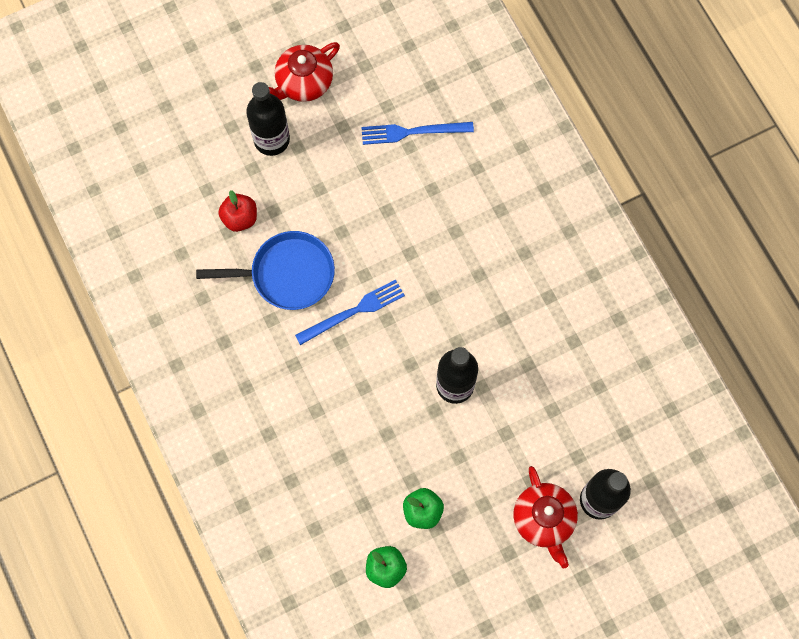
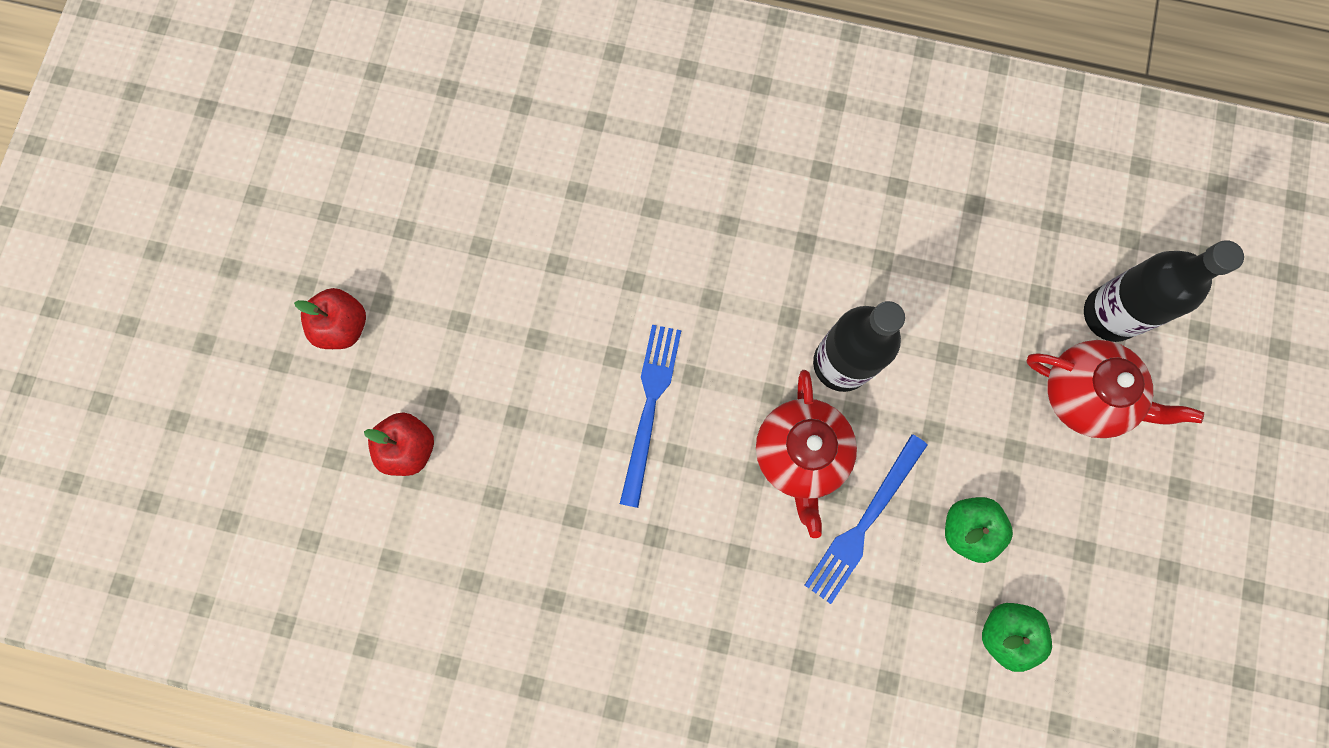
camera: 50 degrees left, 5 degrees up
(271, 140) = (343, 326): black bottle -> red apple
(287, 274) = (533, 448): blue pan -> none
(303, 82) = (305, 229): red teapot -> red teapot (800, 455)
(412, 132) = (485, 155): blue fork -> blue fork (864, 522)

